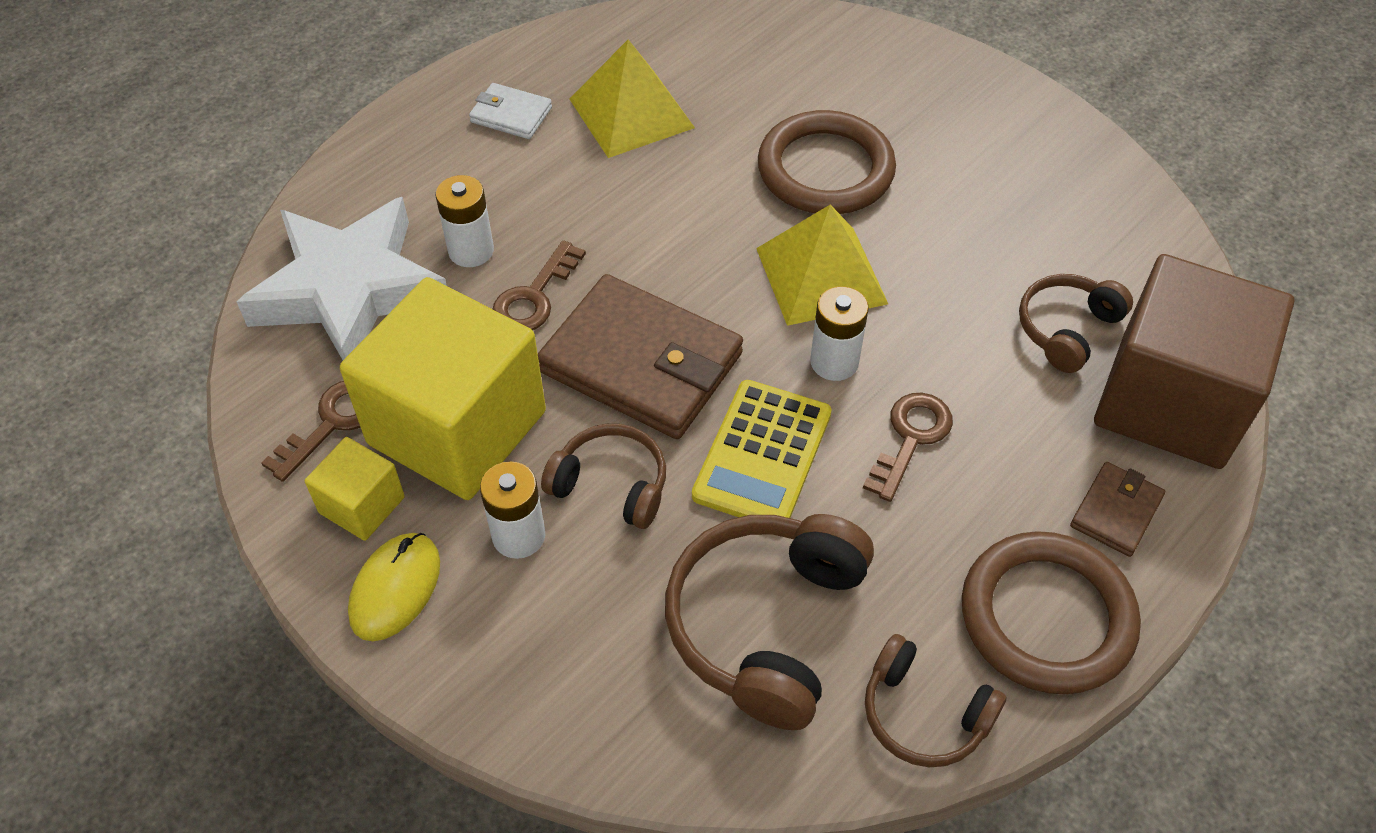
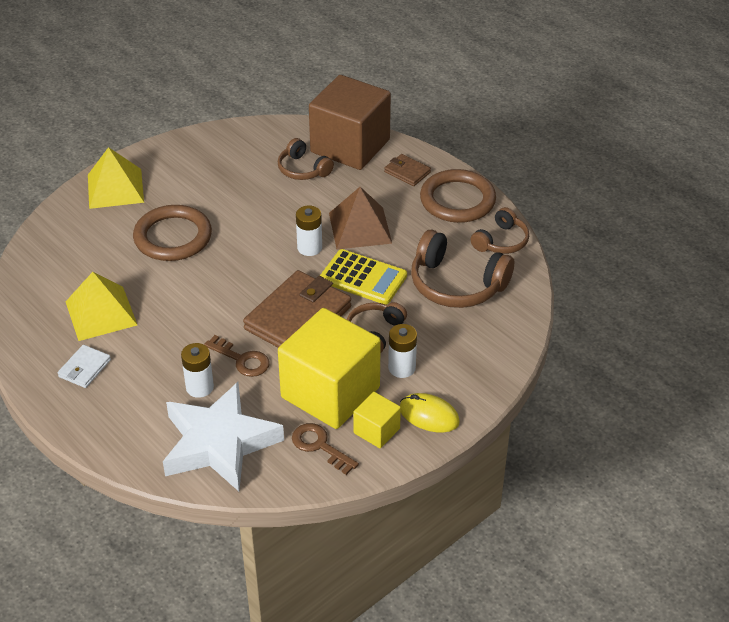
camera: 85 degrees left, 10 degrees down
(821, 276) = (251, 246): yellow pyramid -> yellow pyramid (115, 188)
(910, 438) = (360, 228): brown key -> brown pyramid

